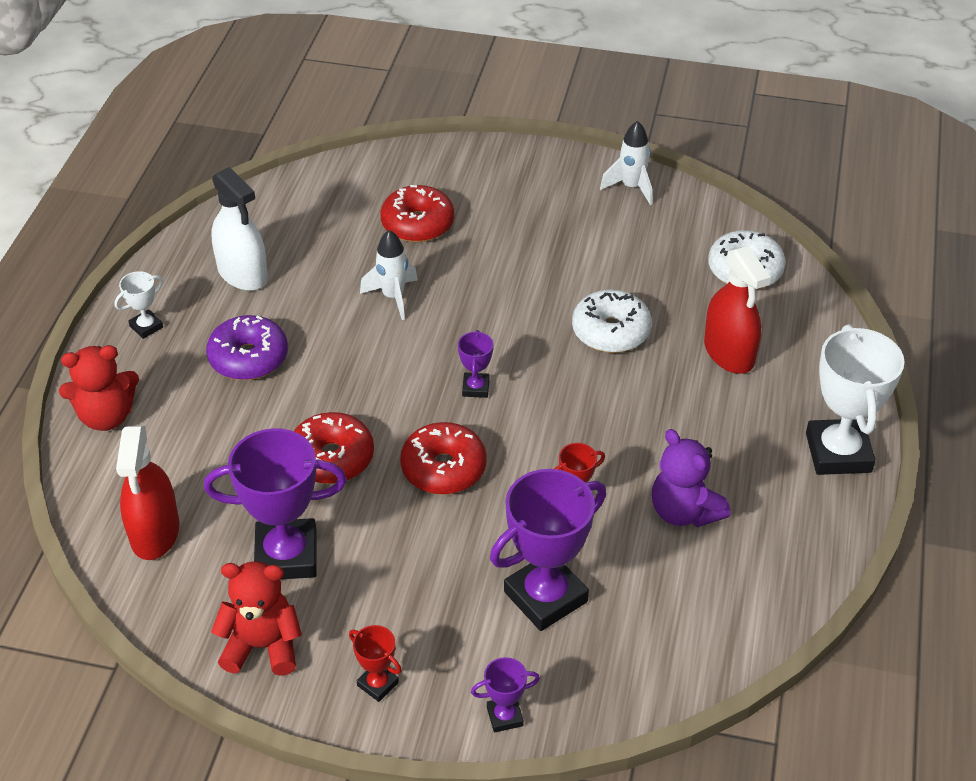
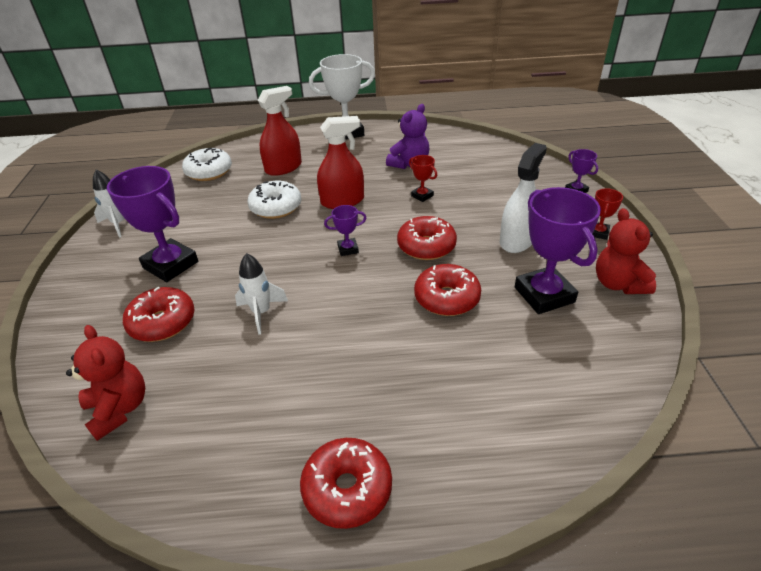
camera: 105 degrees left, 5 degrees down
(106, 416) = (484, 469): red teddy bear -> red teddy bear (119, 409)
(146, 327) = (347, 489): white trophy -> red donut
(155, 532) = (580, 374): red spray bottle -> red spray bottle (342, 201)
(242, 273) = (246, 430): white spray bottle -> white spray bottle (517, 240)
(248, 358) = (363, 383): purple donut -> none
(545, 596) = (494, 193): purple trophy -> purple trophy (170, 265)

